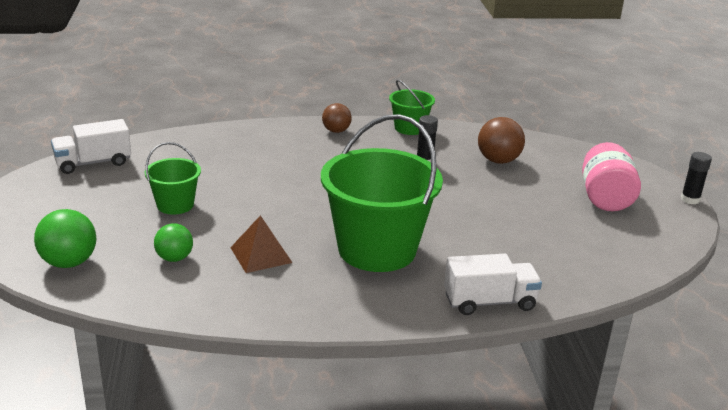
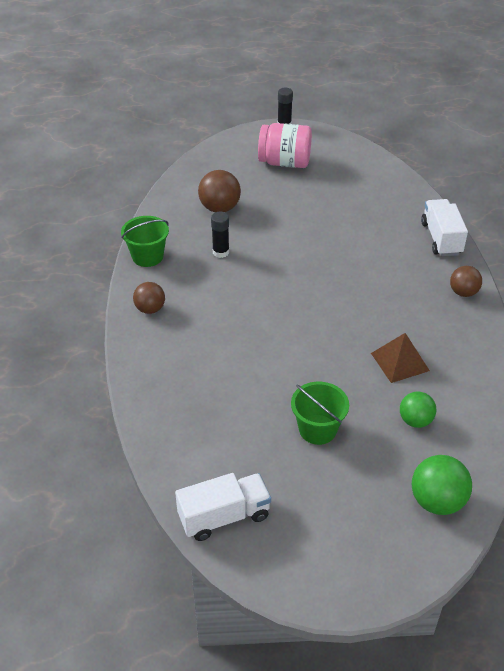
camera: 85 degrees left, 15 degrees up
(93, 163) = (224, 516): white truck -> white truck turned 90 degrees counterclockwise
(377, 249) = (380, 291): green bucket -> none
(382, 309) = (463, 292): none -> brown ball

